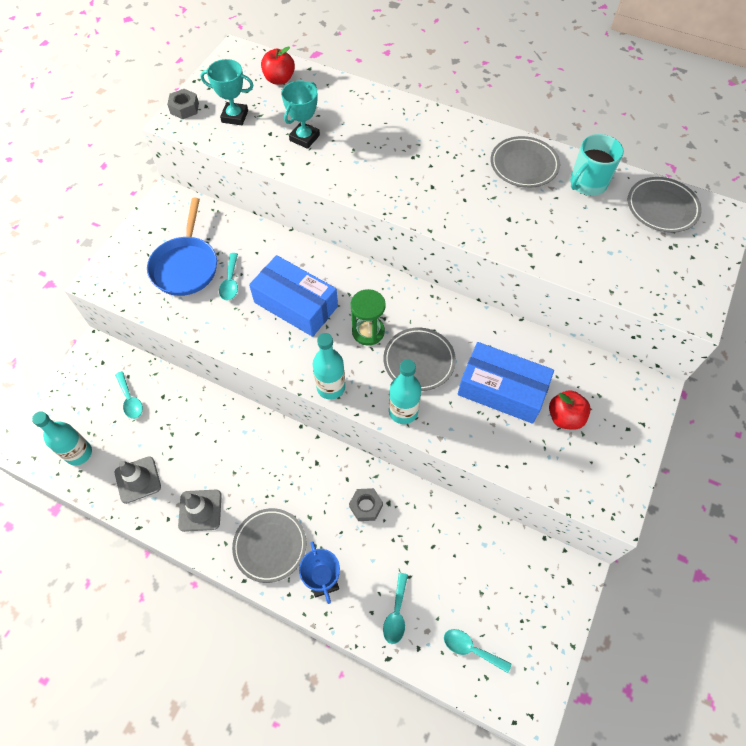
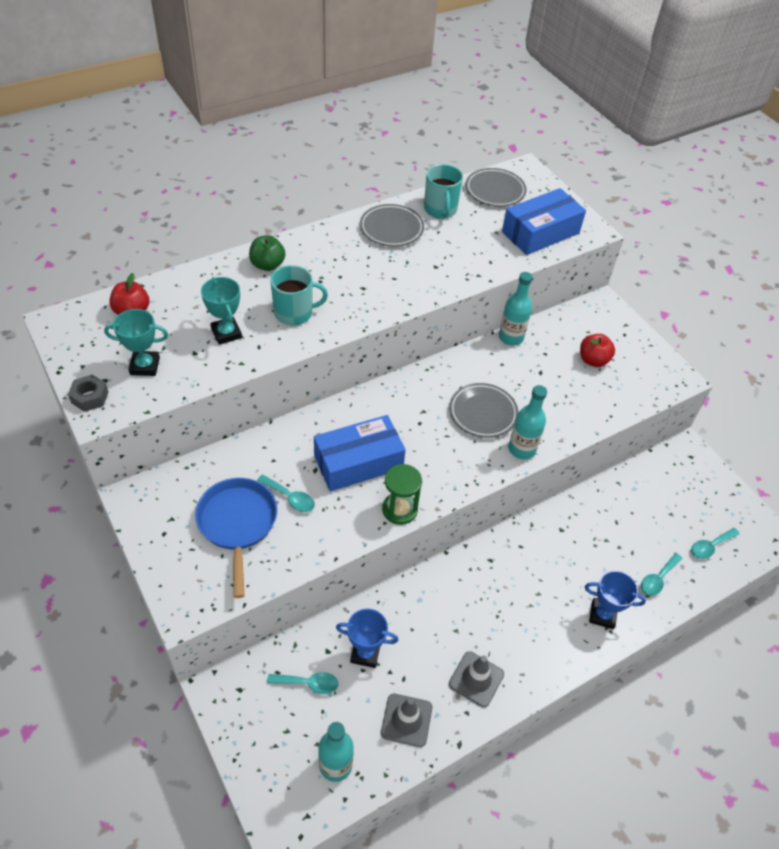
camera: 60 degrees left, 10 degrees down
(175, 421) = (365, 653): none -> blue trophy
(185, 266) = (237, 524): blue pan -> blue pan turned 135 degrees counterclockwise
(235, 116) = (145, 366): turquoise trophy -> turquoise trophy turned 45 degrees clockwise
(270, 546) = (546, 639): grey plate -> none
(331, 387) = (464, 484): turquoise bottle -> turquoise bottle (511, 338)
(362, 162) = (294, 313): none -> turquoise mug
(366, 506) = (554, 547): grey nut -> none
(368, 331) = (428, 429): green hourglass -> green hourglass (399, 509)
(396, 613) = (658, 579): turquoise spoon -> turquoise spoon turned 90 degrees clockwise
(398, 118) = (267, 265): none -> green apple
(502, 390) = (545, 380): blue box -> blue box (540, 232)

